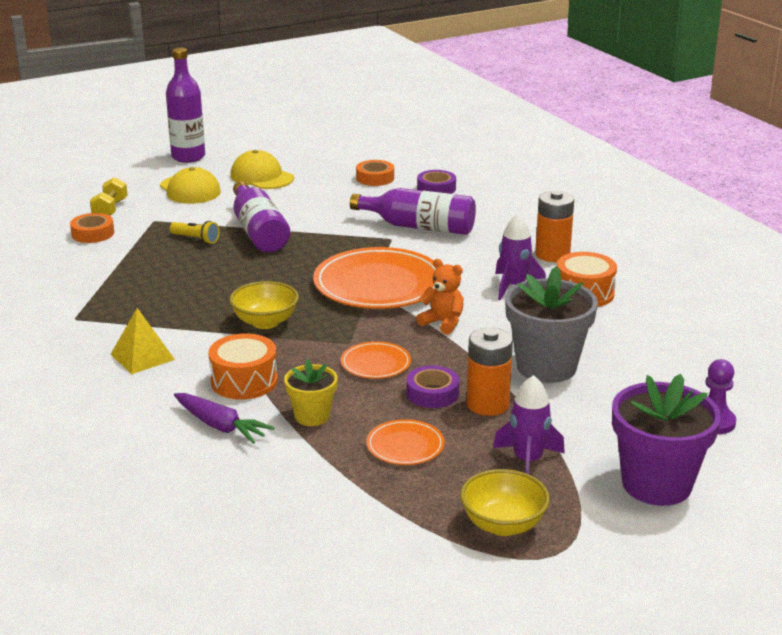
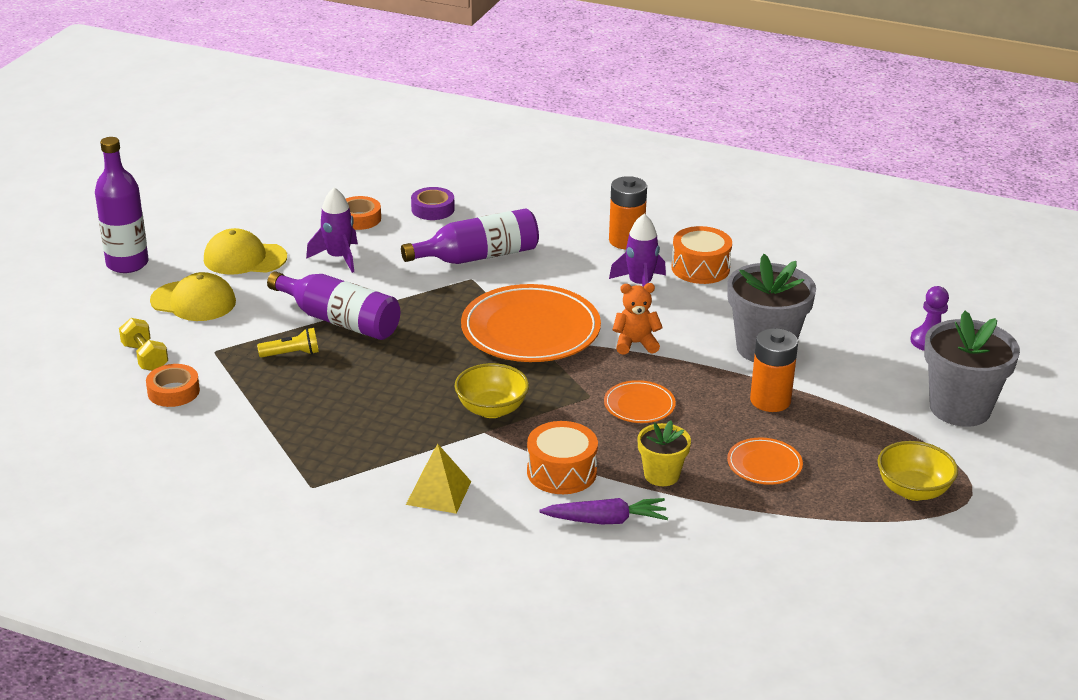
camera: 40 degrees left, 5 degrees up
(432, 393) = (719, 410): purple tape -> none
(527, 461) = (860, 433): purple rocket -> purple rocket (338, 258)
(656, 484) = (960, 408): purple flower pot -> grey flower pot

